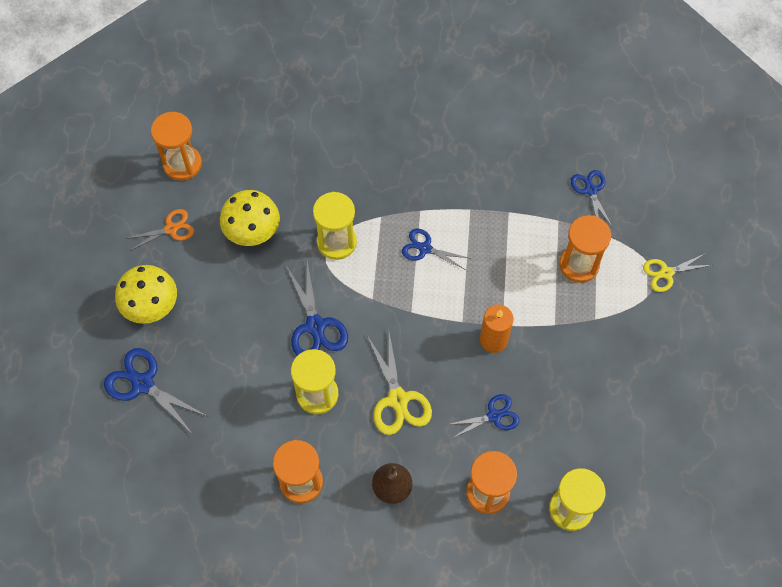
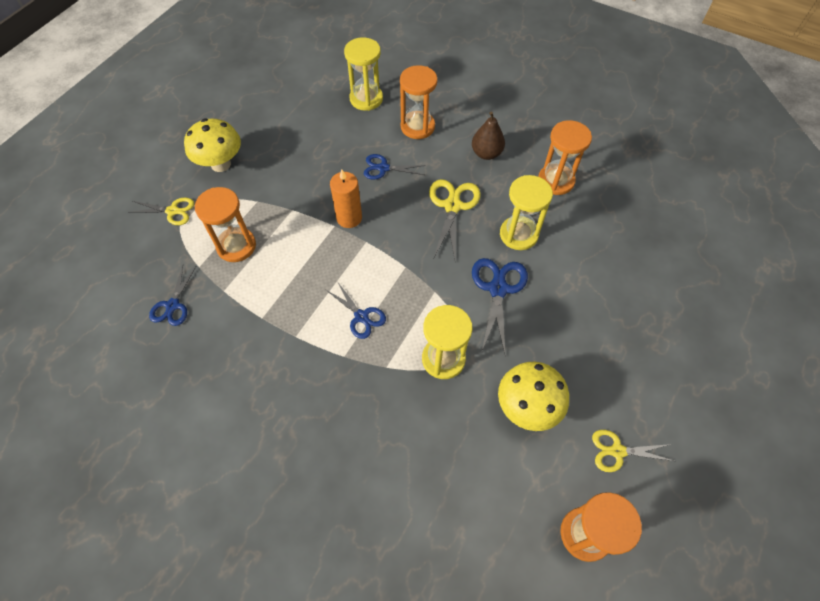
camera: 155 degrees left, 5 degrees down
(143, 383) = (677, 302): blue scissors -> none
(152, 307) = (656, 371): yellow mushroom -> yellow mushroom (221, 164)
(171, 229) = (617, 451): orange scissors -> yellow scissors

